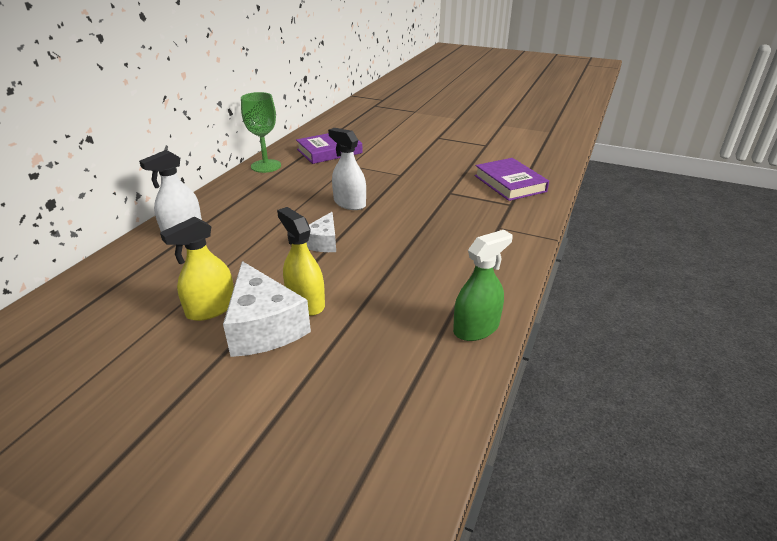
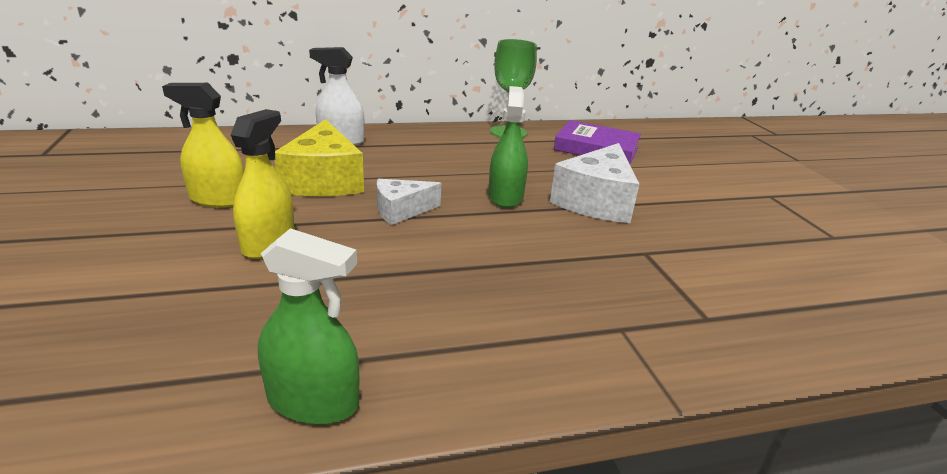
camera: 50 degrees right, 5 degrees down
(241, 256) = (324, 180): none -> yellow cheese
(264, 327) = (204, 236): white cheese -> white cheese (596, 201)
(349, 203) = (505, 197): white spray bottle -> green spray bottle
(509, 183) = (767, 296): purple book -> none

